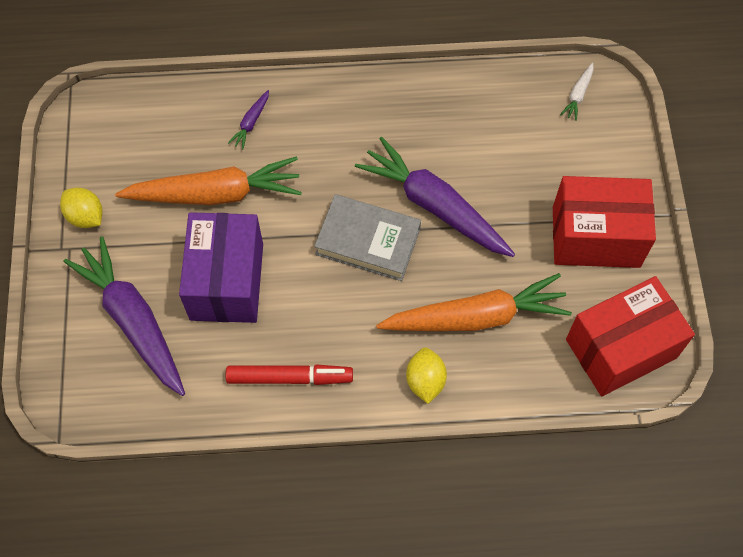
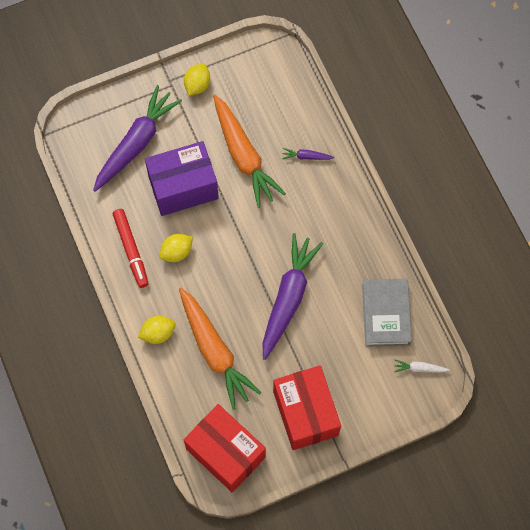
camera: 70 degrees right, 5 degrees up
(317, 319) = (177, 252): none -> yellow lemon
(368, 241) = (245, 263): grey book -> grey book (386, 314)

